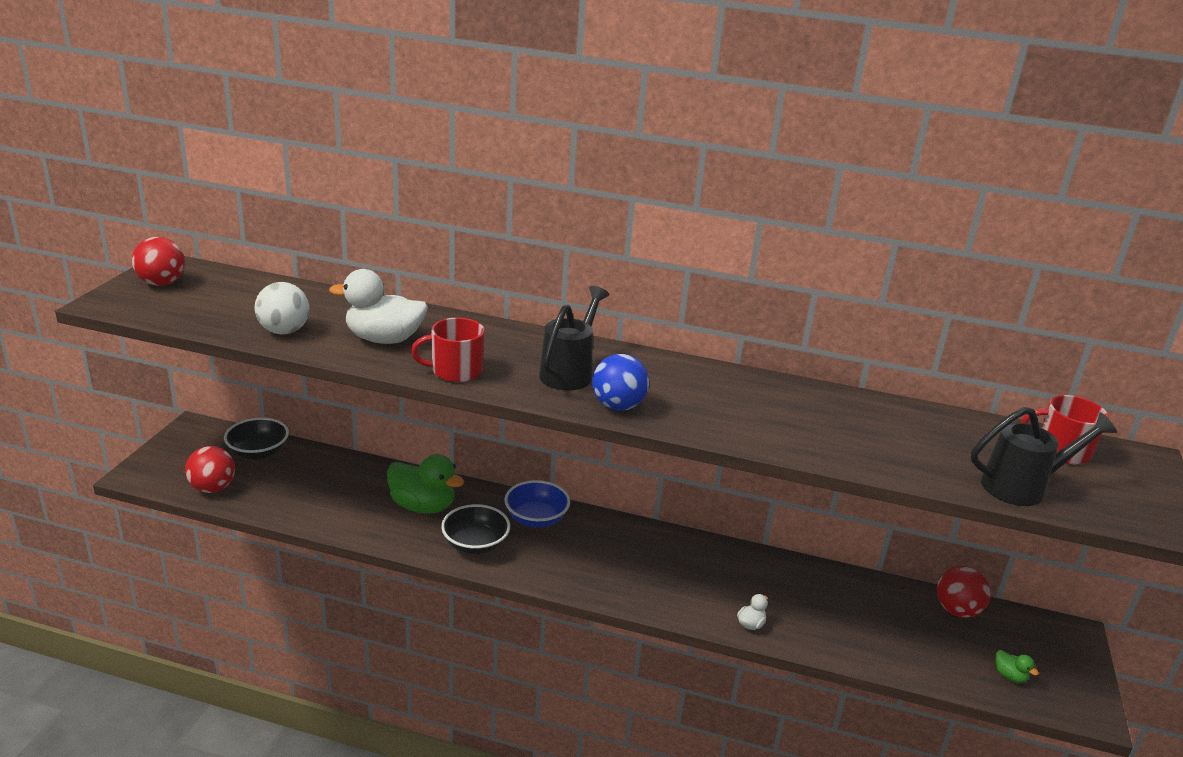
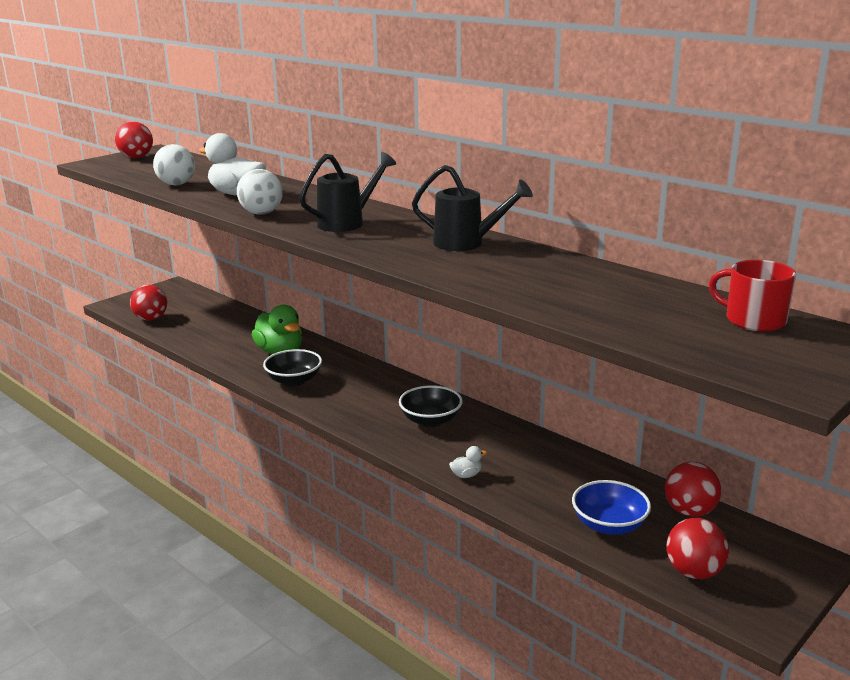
camera: 30 degrees right, 5 degrees down
(258, 452) = (200, 304): black bowl -> black bowl (430, 420)
(455, 371) = (261, 213): red mug -> white ball
(536, 518) = (358, 374): blue bowl -> blue bowl (609, 525)
(618, 406) = (355, 243): blue ball -> none
(1010, 676) = (694, 572): green duck -> red ball
(1022, 487) = (663, 335): black watering can -> black watering can (466, 243)

